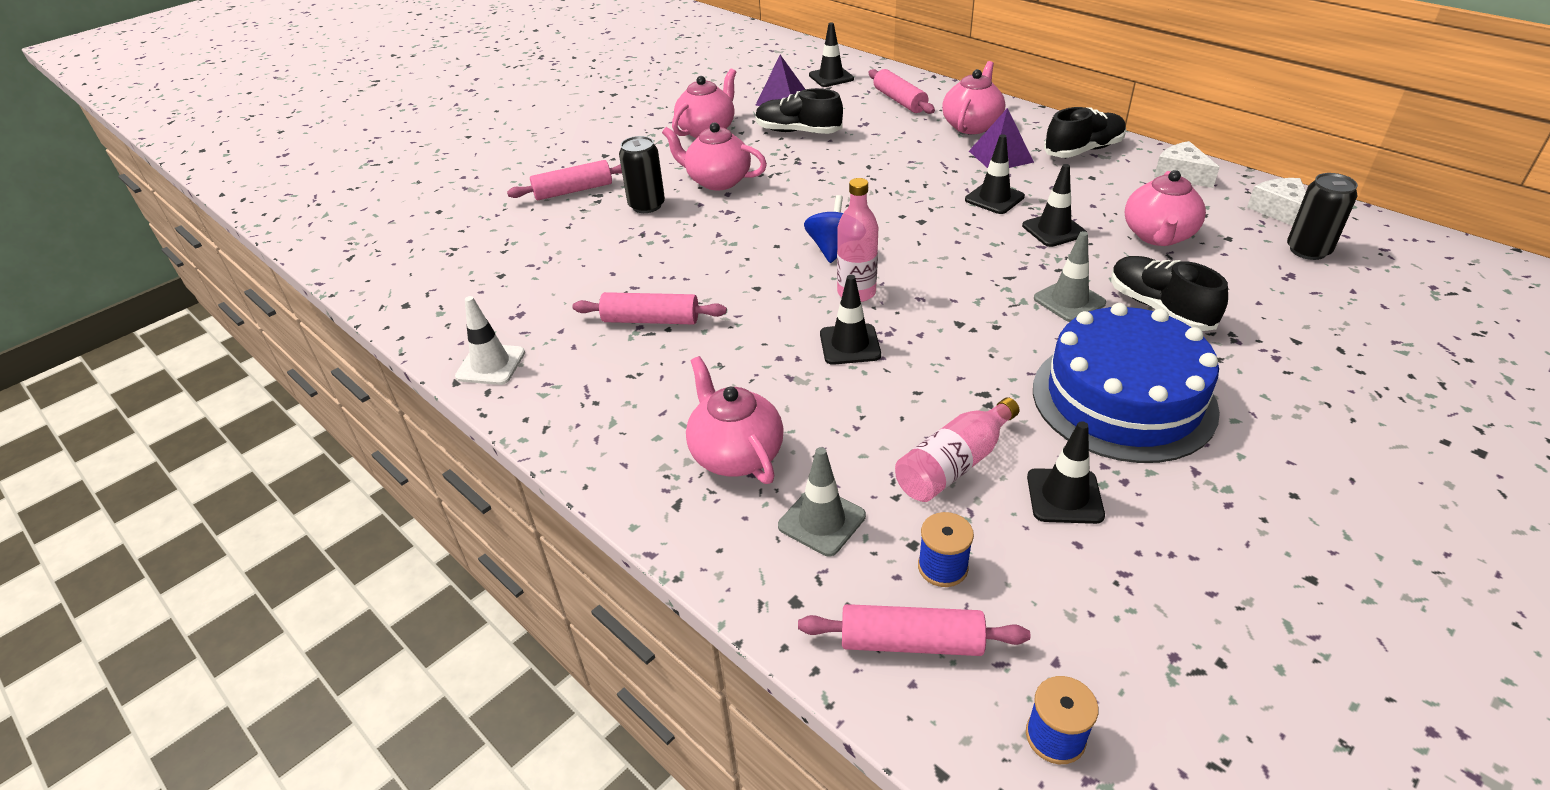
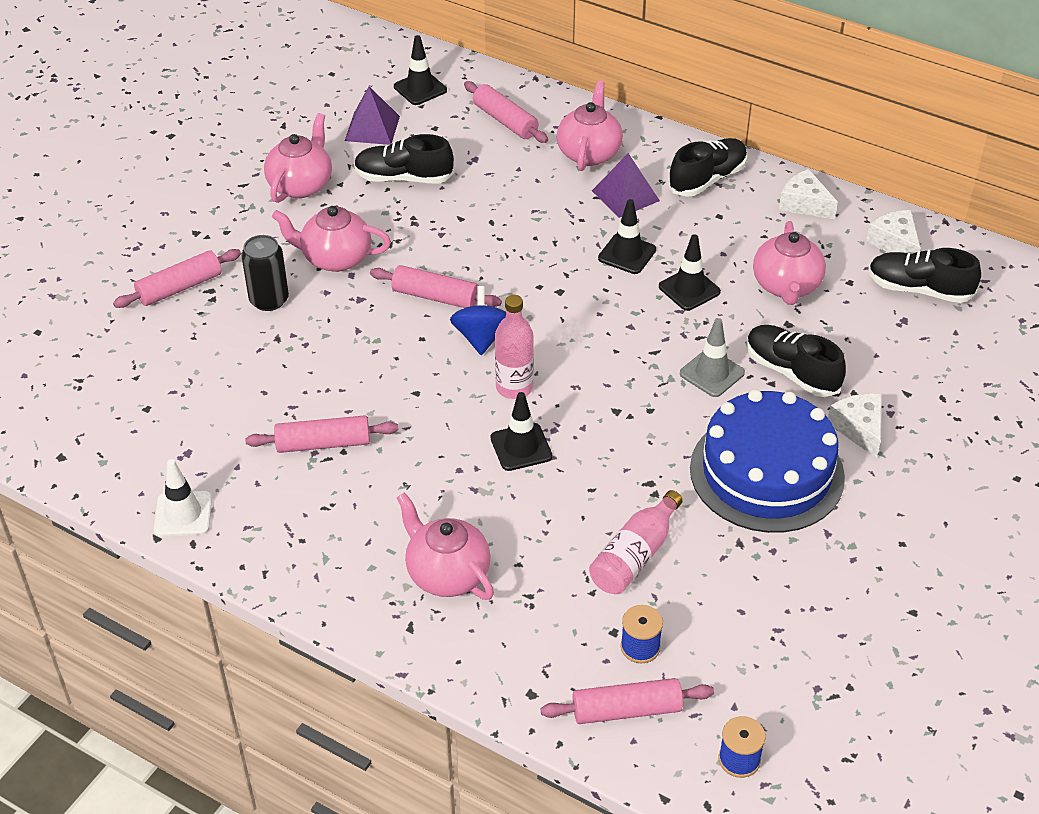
camera: 15 degrees left, 5 degrees up
(799, 215) = (435, 297): none -> pink rolling pin
(821, 521) = (536, 623): grey traffic cone -> none
(1064, 496) = (727, 571): black traffic cone -> none
(1238, 368) = (859, 428): none -> white cheese
(1308, 250) = (919, 289): black can -> black shoe

